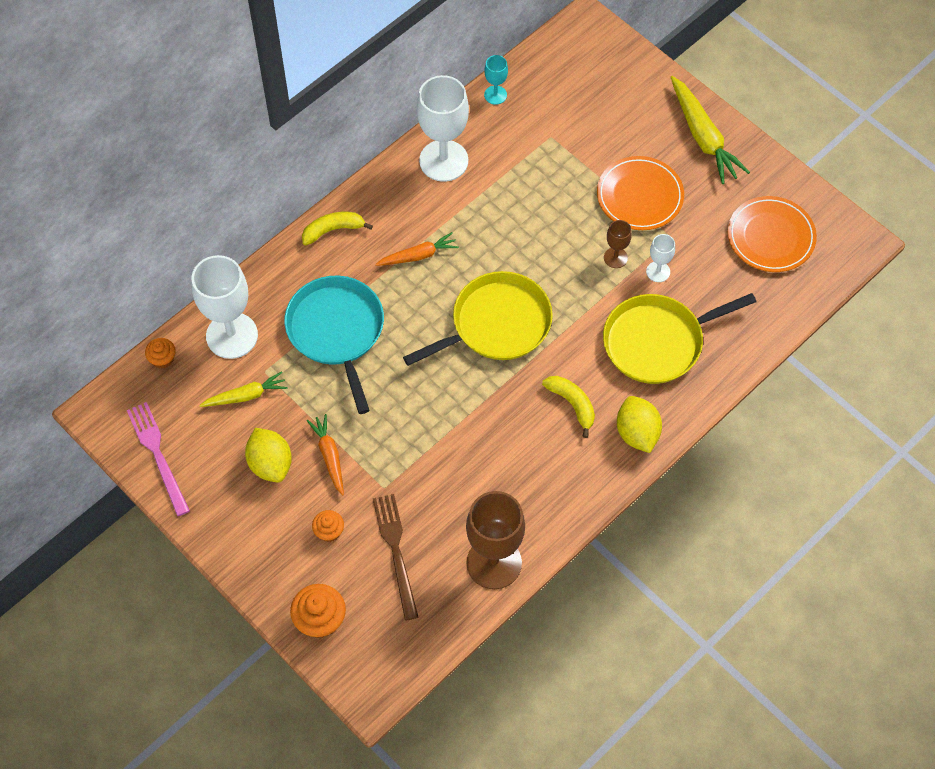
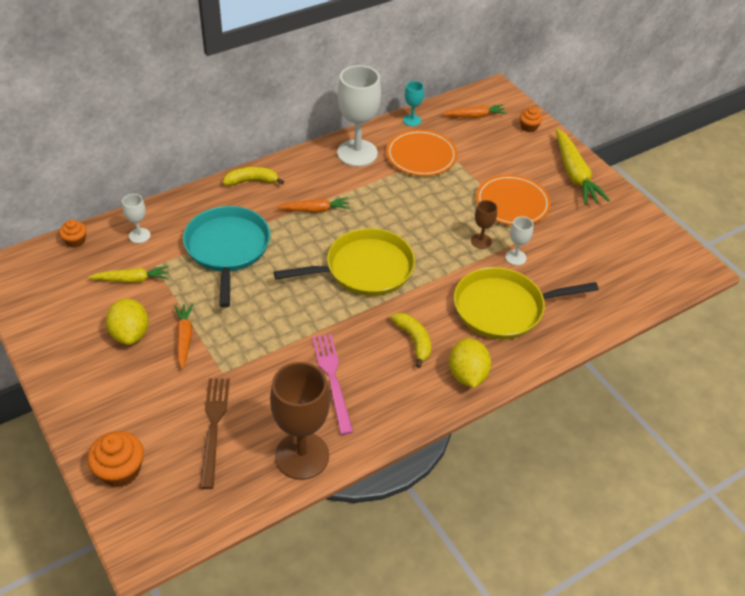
camera: 10 degrees right, 15 degrees down
(158, 455) = (37, 308): pink fork -> pink fork (332, 379)
(232, 335) = (139, 235): white goblet -> white goblet, size x0.47
(329, 531) = (159, 397): orange cupcake -> orange cupcake (529, 127)
(569, 71) = (475, 116): none -> orange carrot
(771, 237) = (620, 251): orange plate -> orange plate (421, 156)

